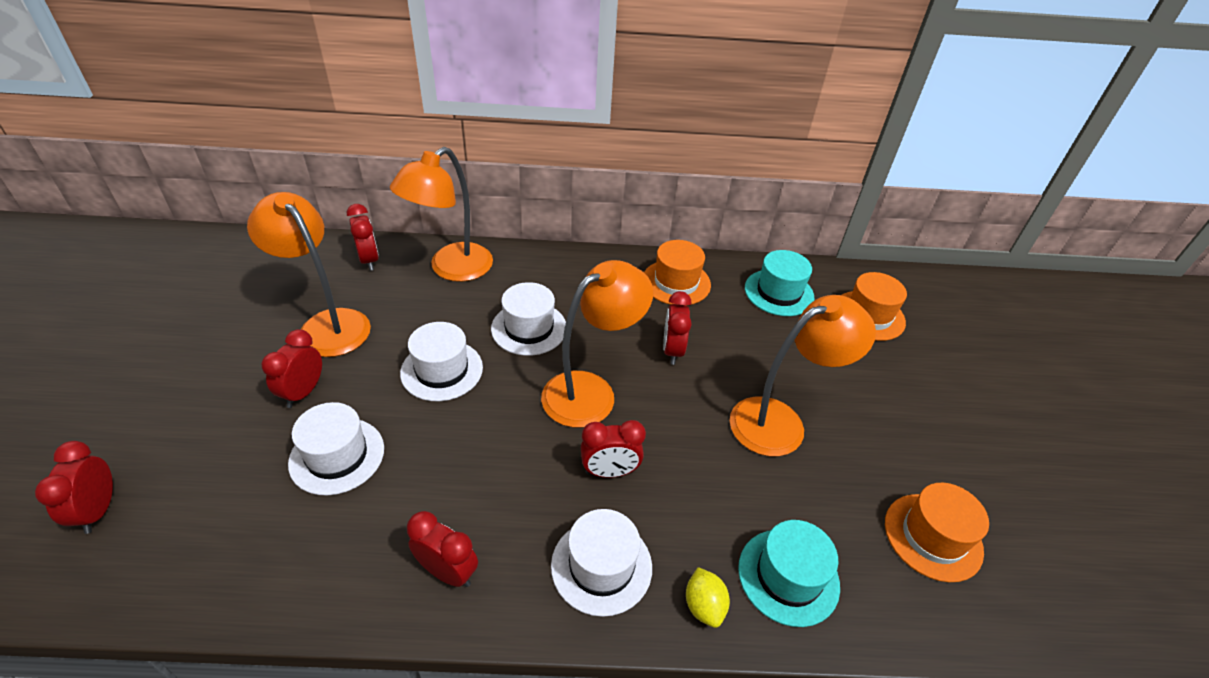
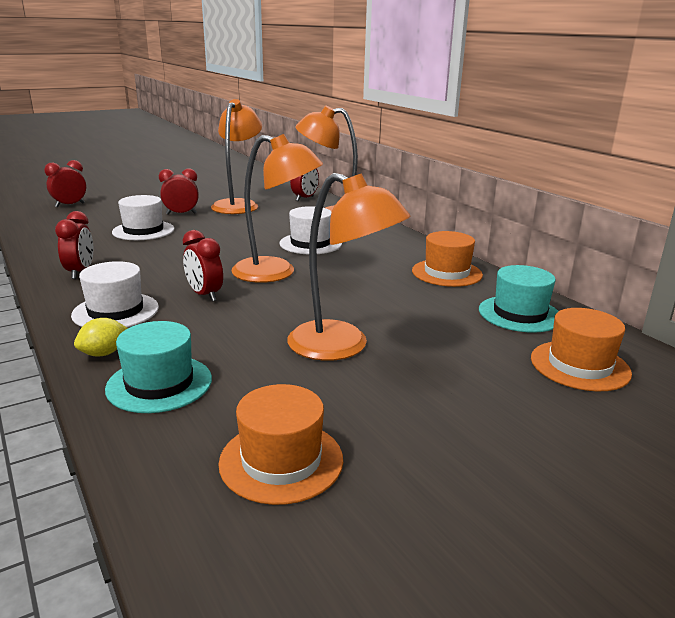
camera: 60 degrees right, 20 degrees down
(442, 370) = (238, 234): white hat -> none
(672, 350) = (362, 288): red clock -> none

